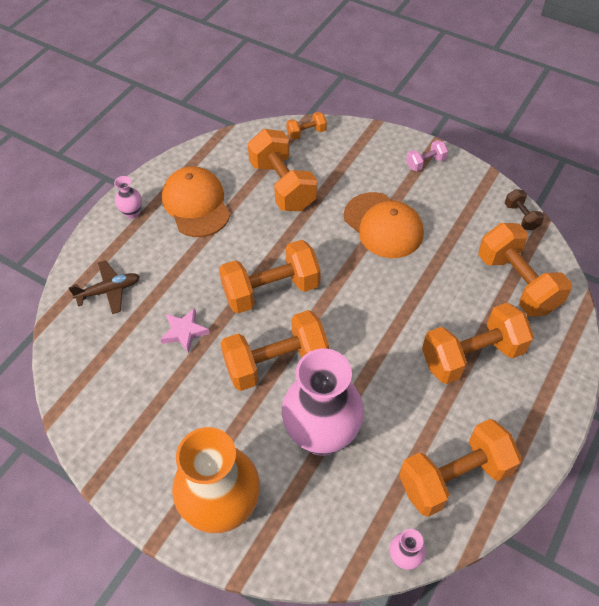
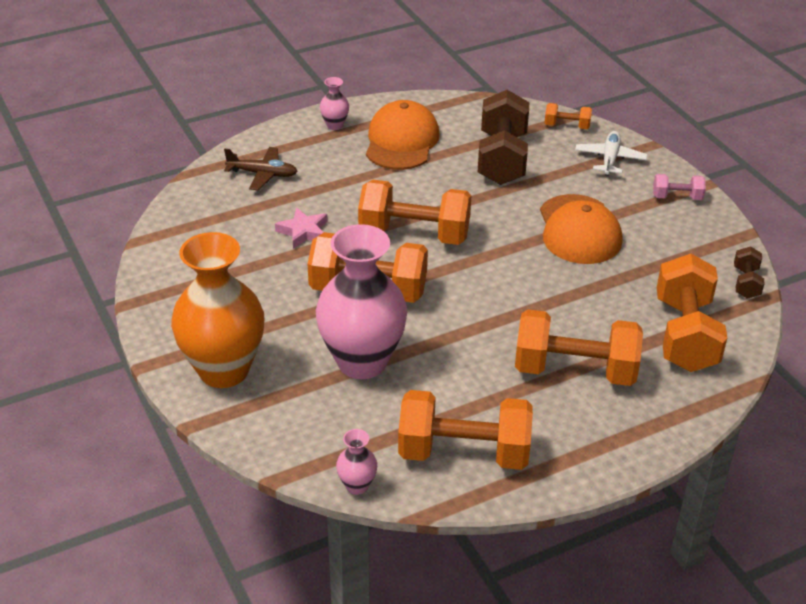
camera: 30 degrees right, 15 degrees down
(283, 185) = (502, 159): orange dumbbell -> brown dumbbell
(357, 149) = (610, 159): none -> white plane

